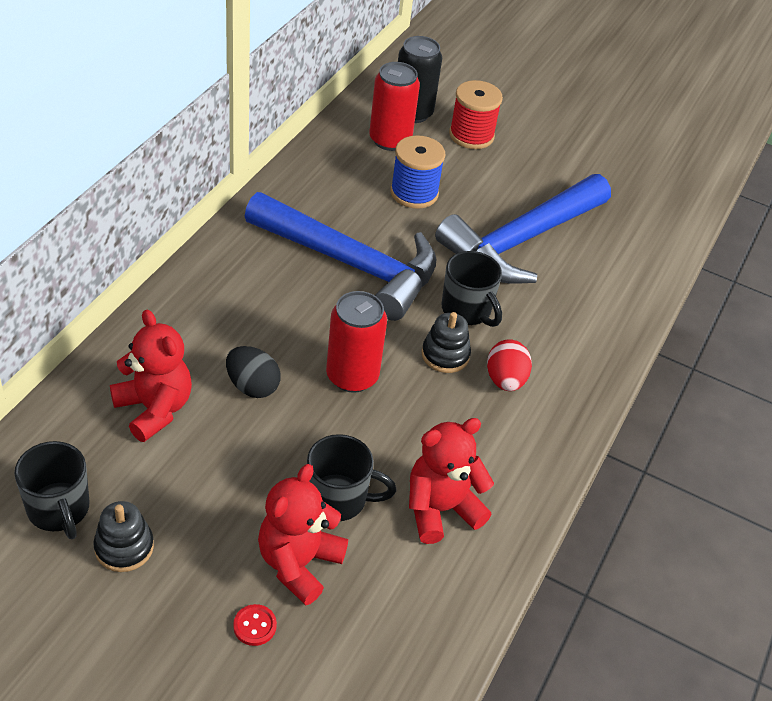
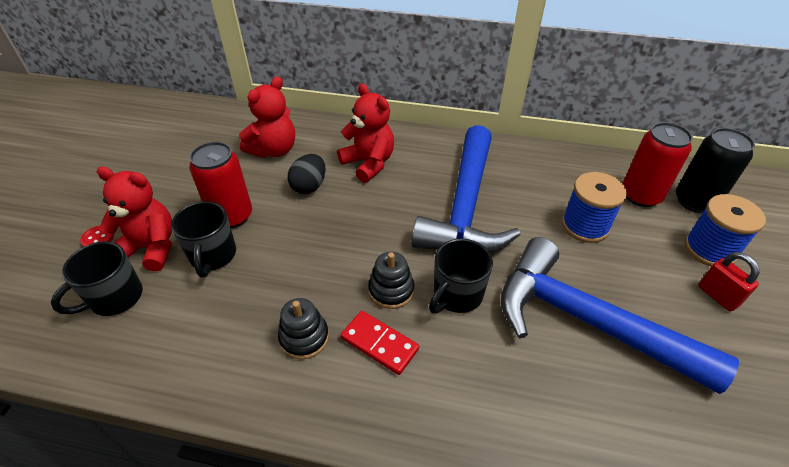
camera: 80 degrees right, 0 degrees up
(59, 510) = (186, 137): black mug -> black mug (115, 298)
(124, 547) = (161, 167): black stacking toy -> black stacking toy (304, 337)
(352, 376) = (340, 235): red can -> red can (232, 216)
(440, 509) = (211, 323): red teddy bear -> red teddy bear (368, 163)
(471, 135) = (709, 249): red spool -> blue spool
(505, 380) = (379, 343): red egg -> red domino
(520, 158) = (717, 296): none -> red padlock

